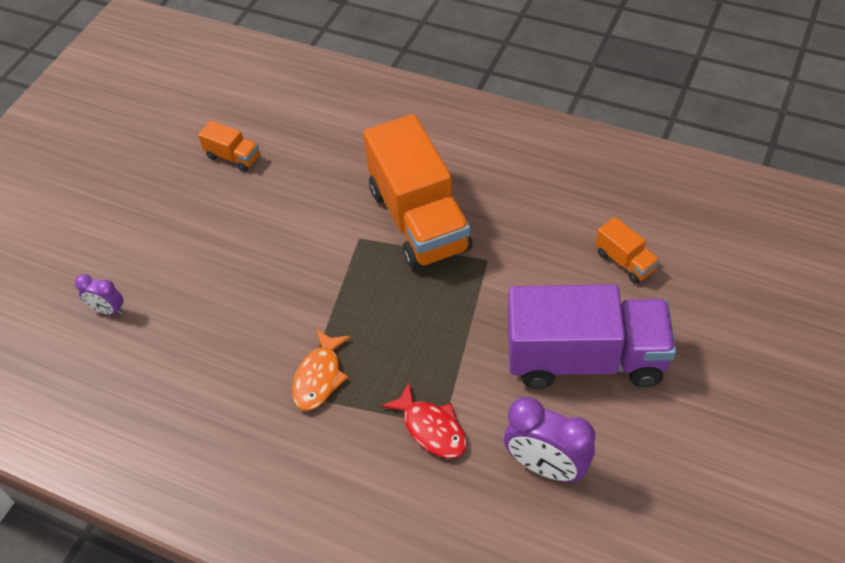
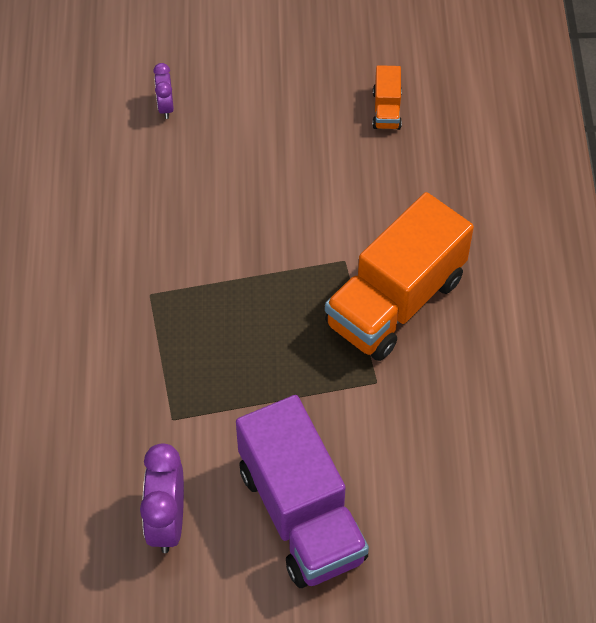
camera: 60 degrees right, 5 degrees up
(319, 377) = (175, 299): orange fish -> none
(431, 428) = (163, 411): red fish -> none
(625, 261) = (441, 510): orange truck -> none

